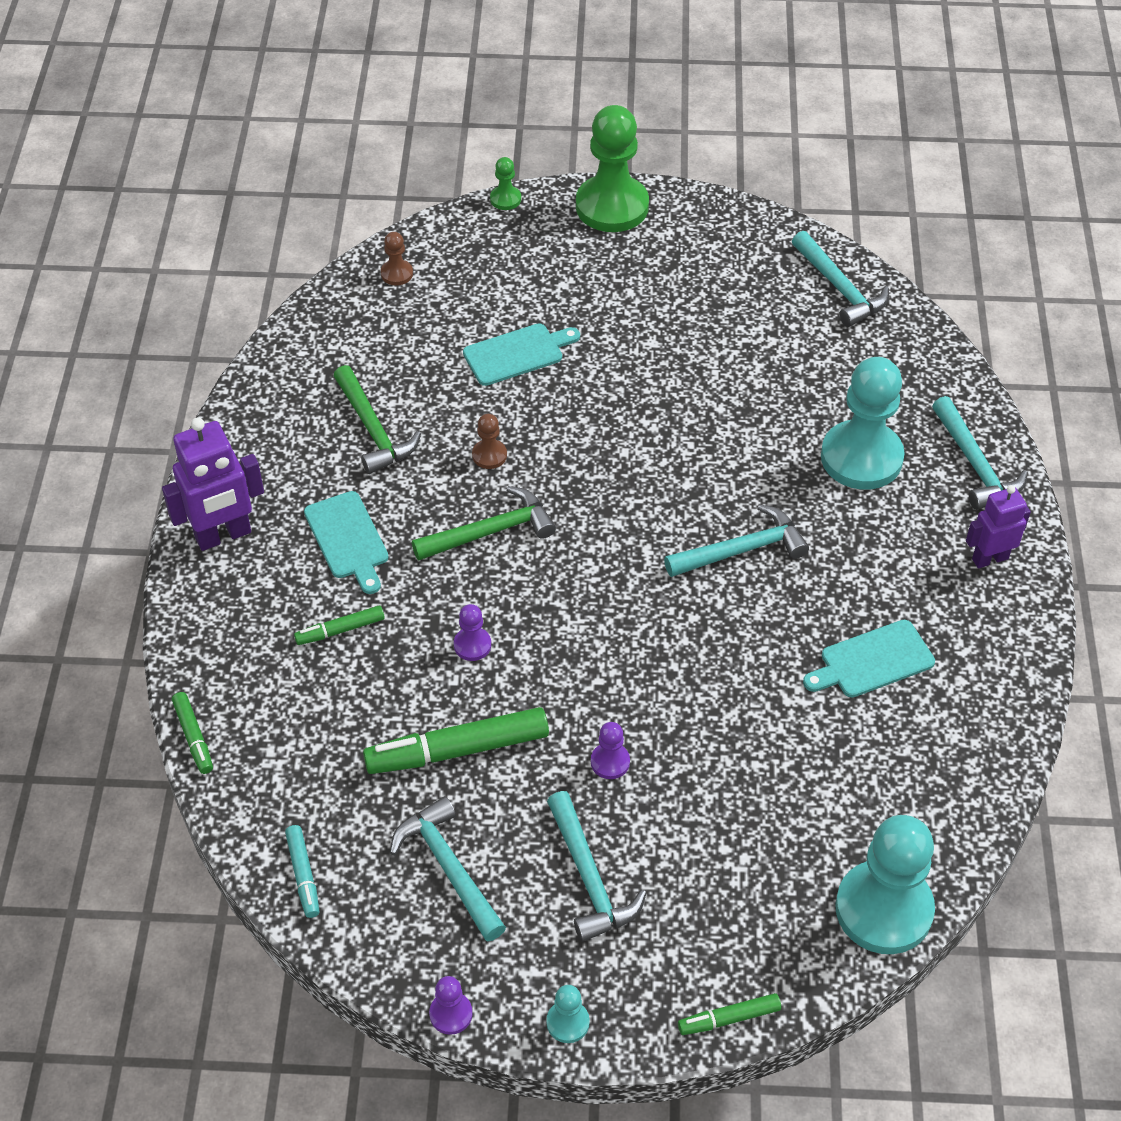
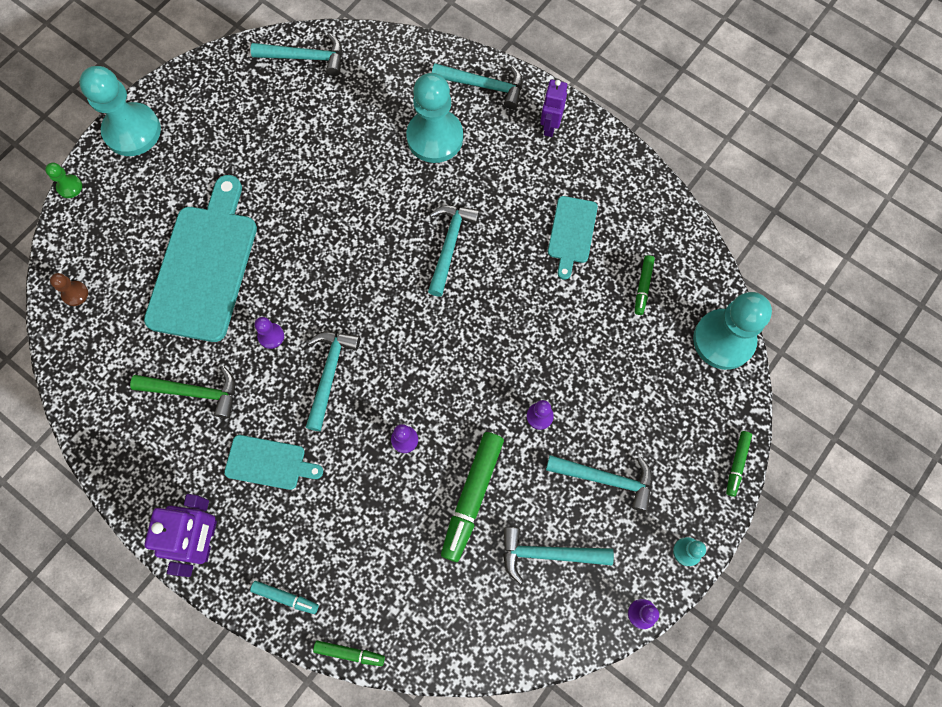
camera: 55 degrees left, 20 degrees up
(303, 875) = (496, 643): turquoise marker -> turquoise marker (285, 597)
(340, 630) = (335, 511): green marker -> green marker (643, 287)
(489, 455) = (271, 336): brown pawn -> purple pawn
(490, 532) = (329, 374): green hammer -> turquoise hammer
(517, 353) = (204, 266): turquoise cutting board -> turquoise cutting board, size x1.97
(612, 206) = (132, 131): green pawn -> turquoise pawn

